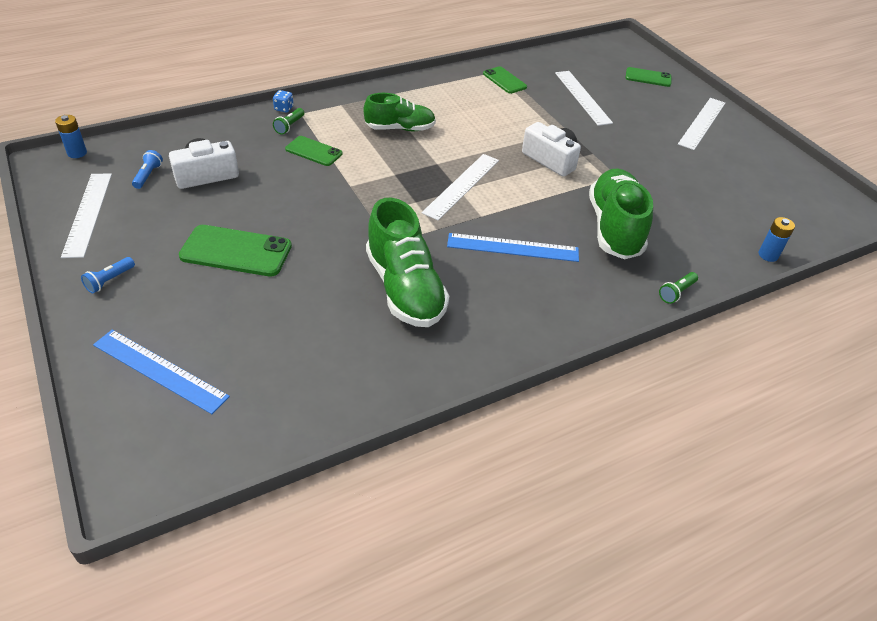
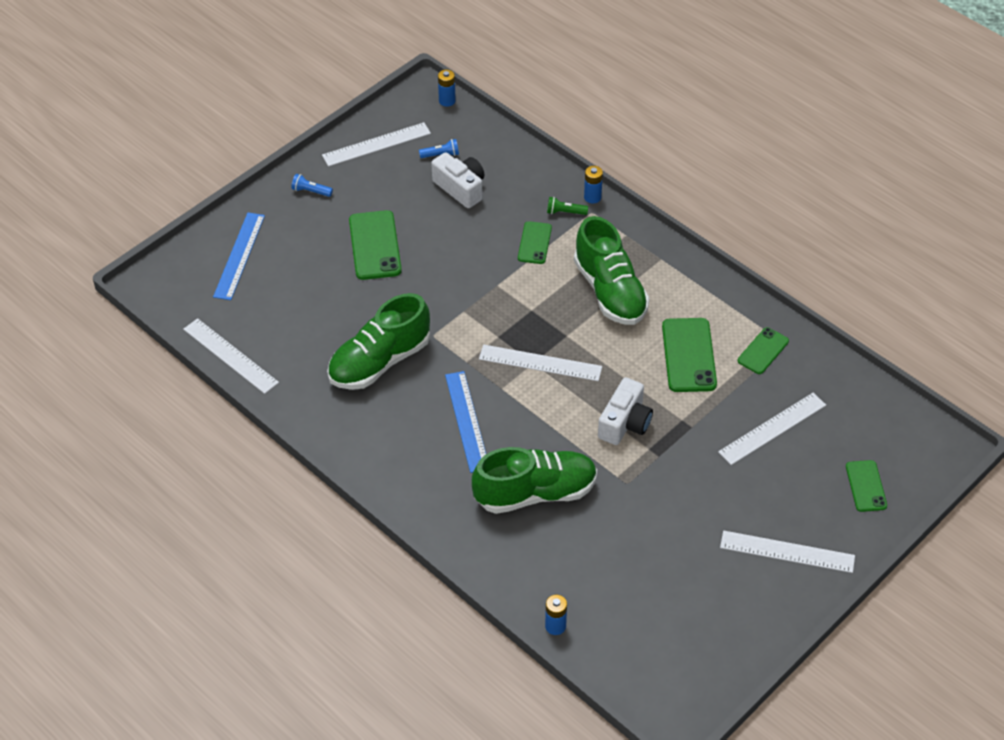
camera: 75 degrees right, 5 degrees up
(284, 108) = (592, 197): blue dice -> blue battery
(323, 419) = (230, 356): none -> white ruler
(400, 128) = (610, 291): green shoe -> green shoe, size x1.54
(492, 111) = (689, 355): none -> green phone
(676, 292) = (461, 553): green flashlight -> none

